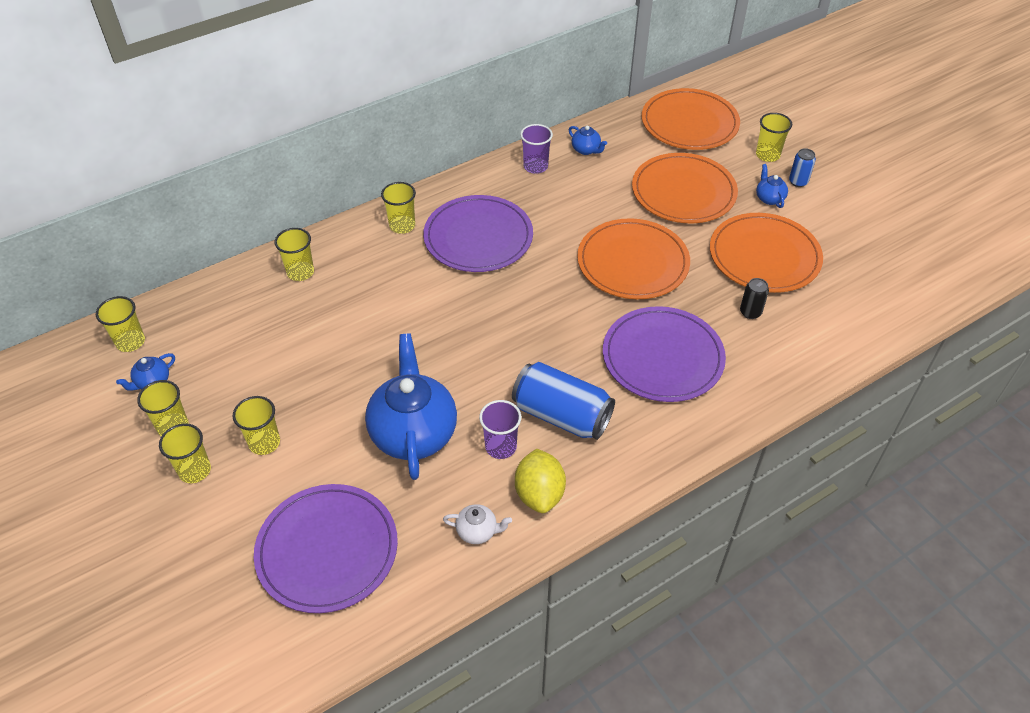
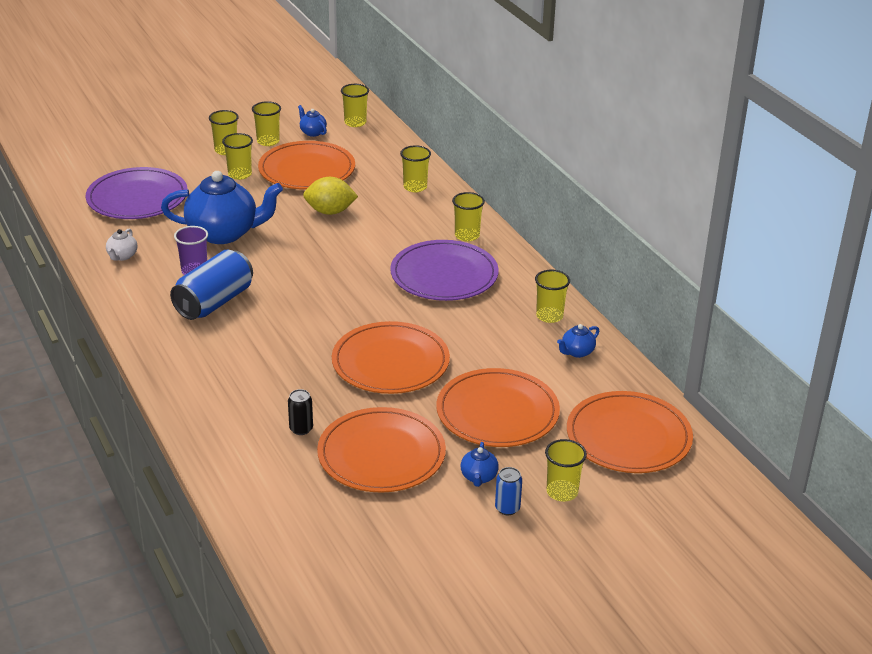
camera: 95 degrees right, 15 degrees down
(255, 374) = (307, 170): none -> orange plate
(535, 166) = (549, 316): purple cup -> yellow cup
(539, 494) = (142, 285): yellow lemon -> yellow lemon (330, 212)
(662, 357) = (260, 364): purple plate -> none
(769, 198) = (478, 477): blue teapot -> blue teapot turned 105 degrees clockwise

